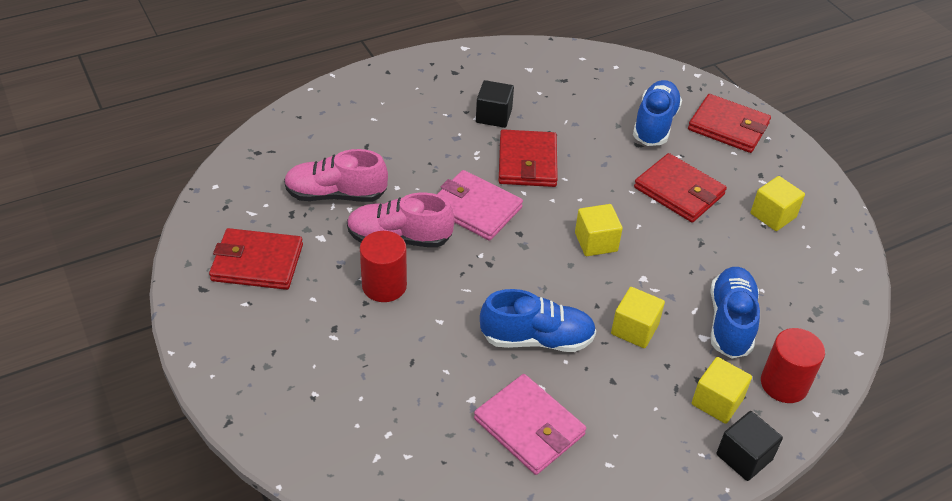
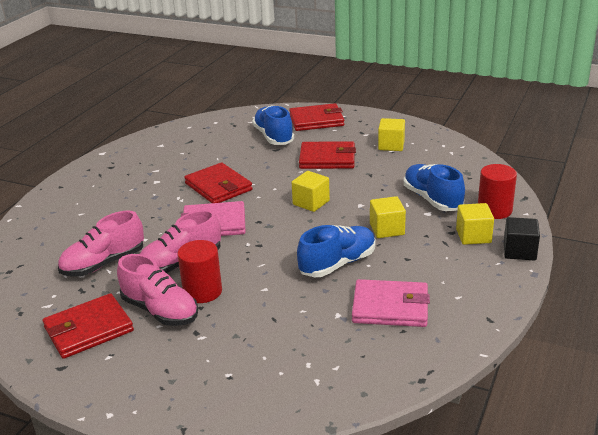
camera: 35 degrees left, 15 degrees down
(329, 283) = (160, 311): none -> pink shoe
(493, 116) = (166, 176): black cube -> none

